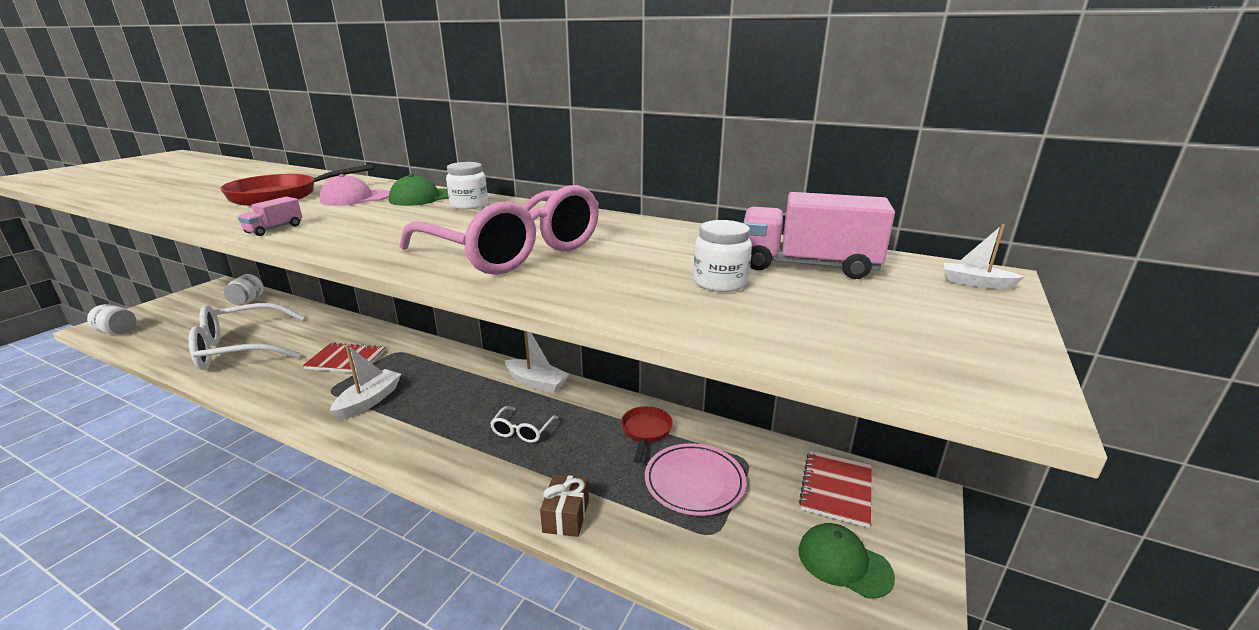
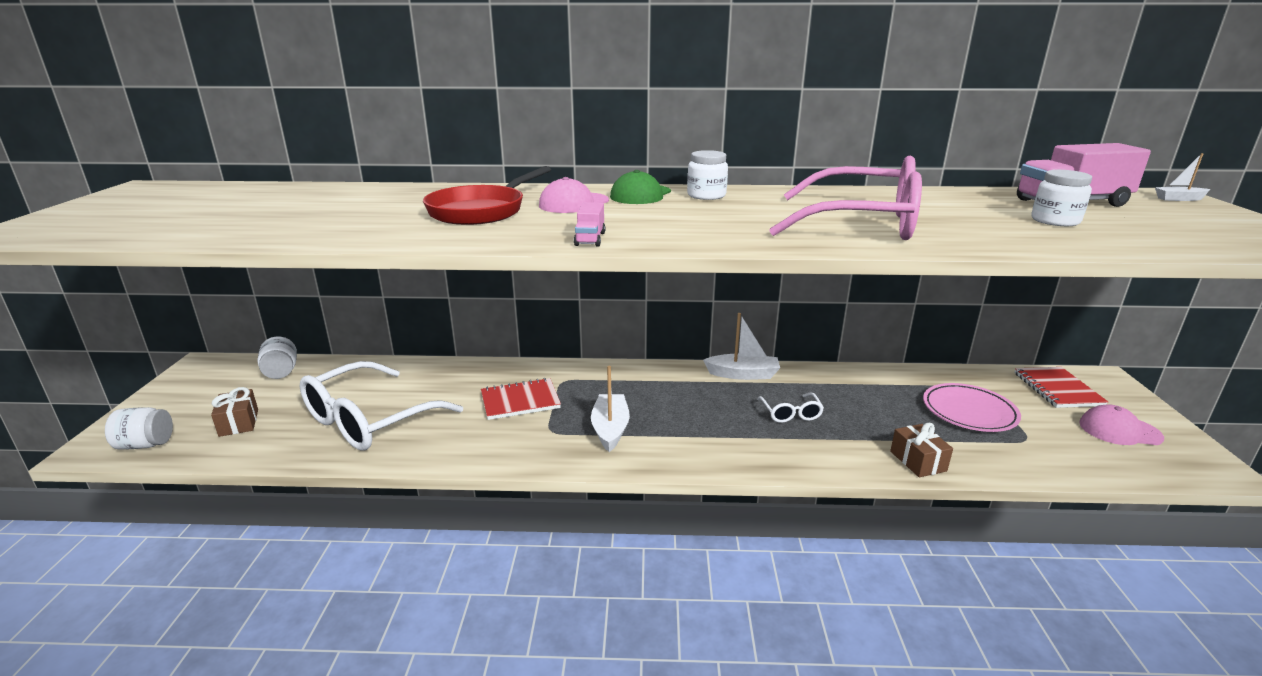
camera: 25 degrees left, 0 degrees up
(177, 330) = (239, 423): none -> brown gift
(645, 432) = (885, 388): red pan -> none
(844, 563) = (1119, 430): green cap -> pink cap

